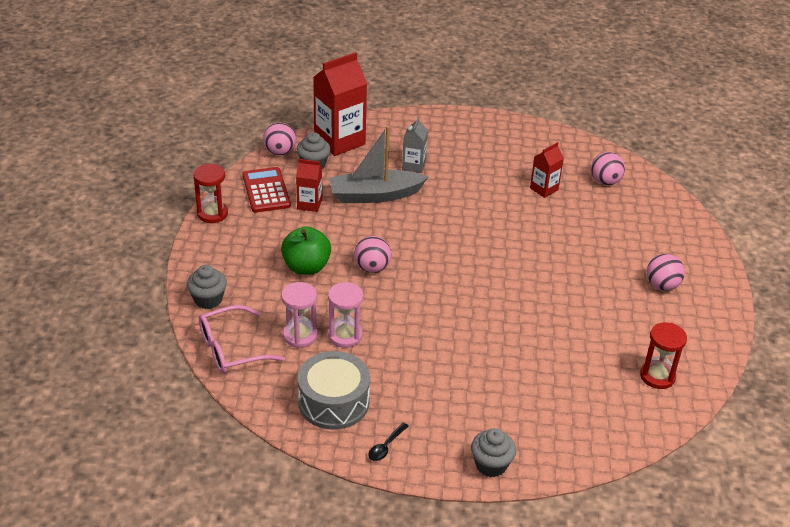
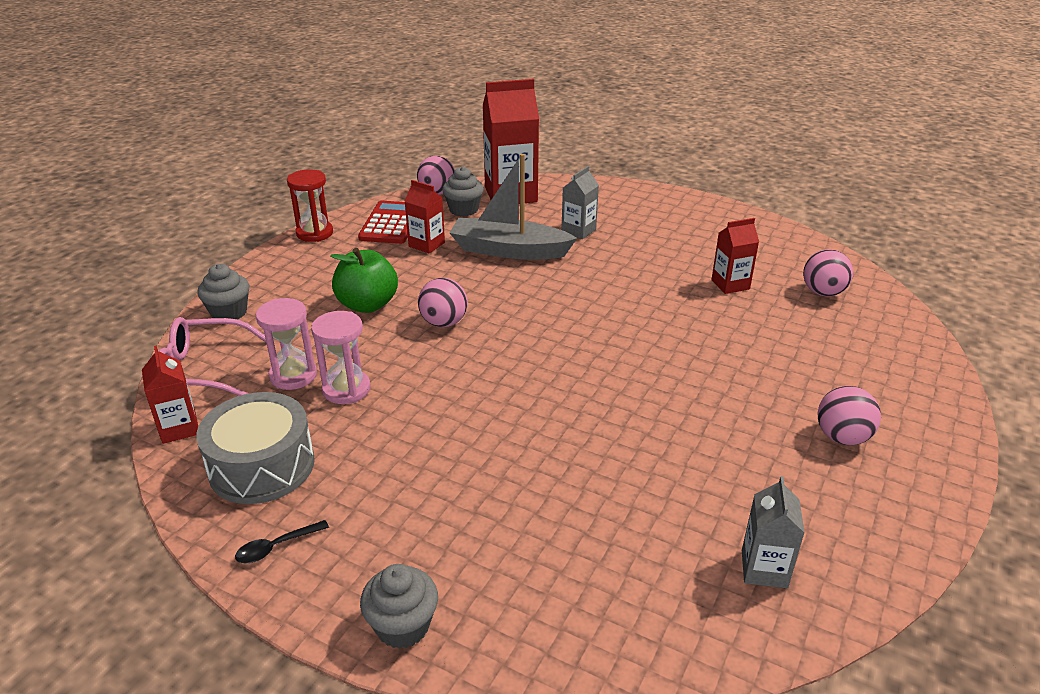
camera: 25 degrees right, 5 degrees down
(255, 394) = (179, 428): none -> red carton
(657, 376) = (764, 569): red hourglass -> grey carton

